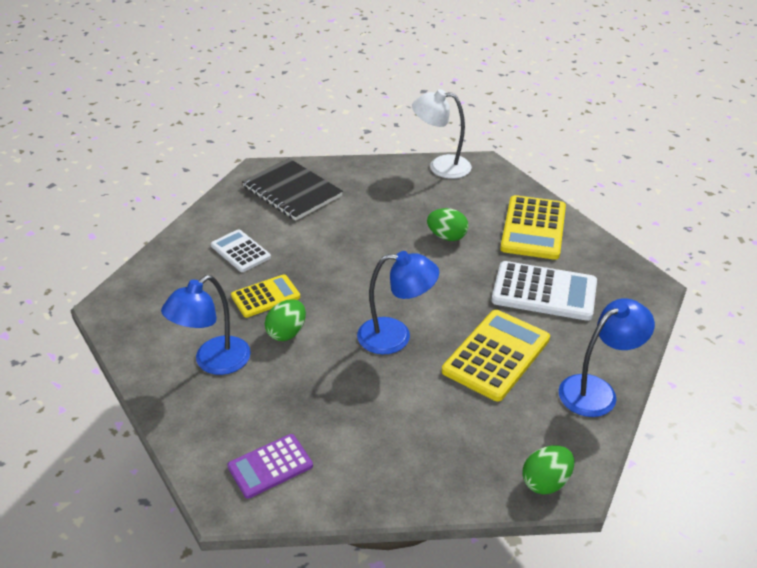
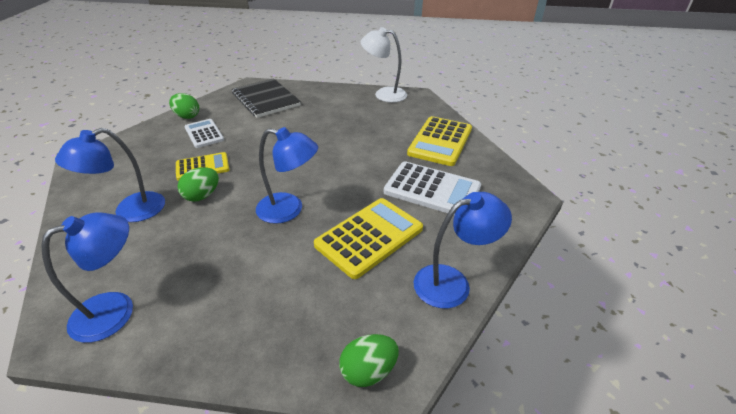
camera: 10 degrees right, 0 degrees up
(270, 466) = (116, 309): purple calculator -> blue lamp
(447, 237) = (367, 140): green egg -> green egg (187, 116)

